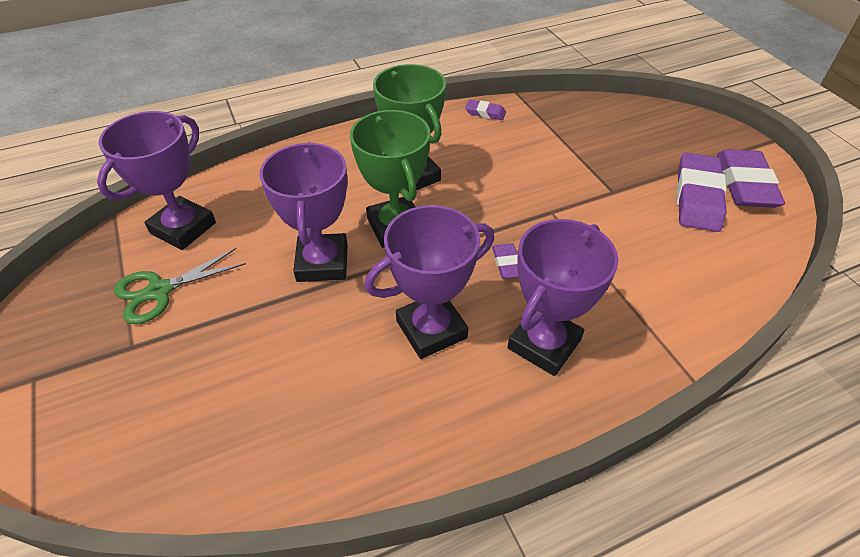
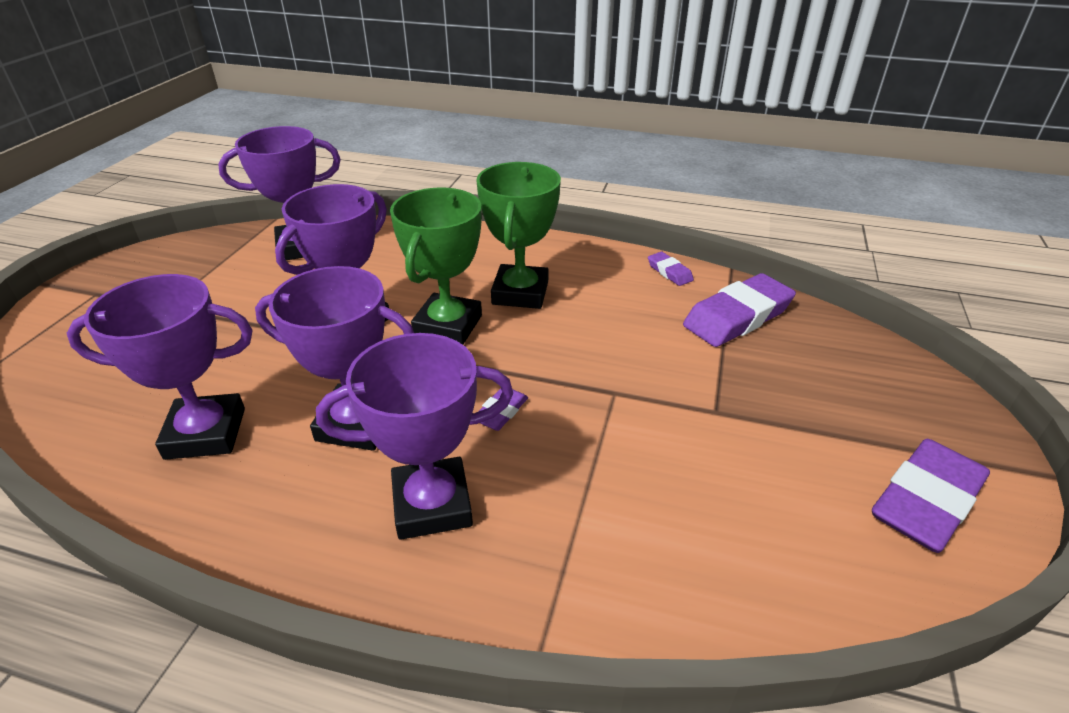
camera: 40 degrees right, 10 degrees down
(159, 291) = (229, 280): green scissors -> none
(334, 409) = (206, 433): none -> purple trophy
(697, 197) = (826, 476): purple eraser -> purple eraser (737, 317)

